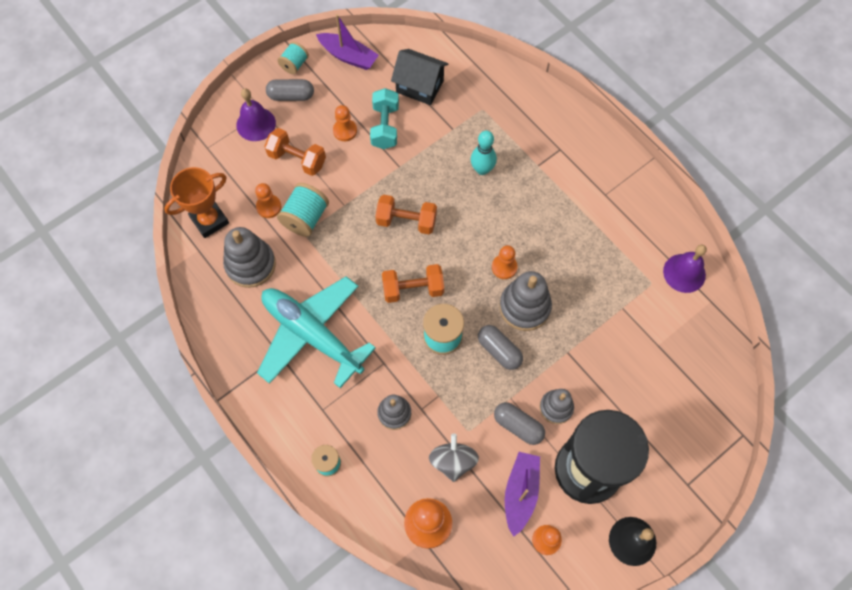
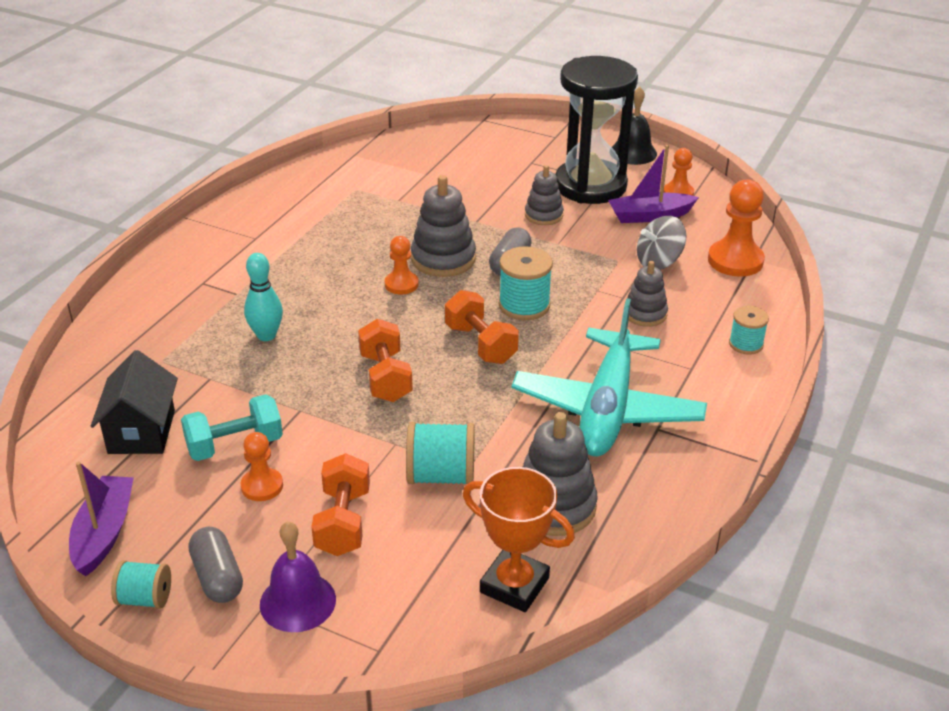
camera: 115 degrees left, 30 degrees down
(269, 207) = (447, 523): orange pawn -> none
(518, 426) = (583, 232): grey capsule -> none
(684, 273) = (330, 173): purple bell -> none

